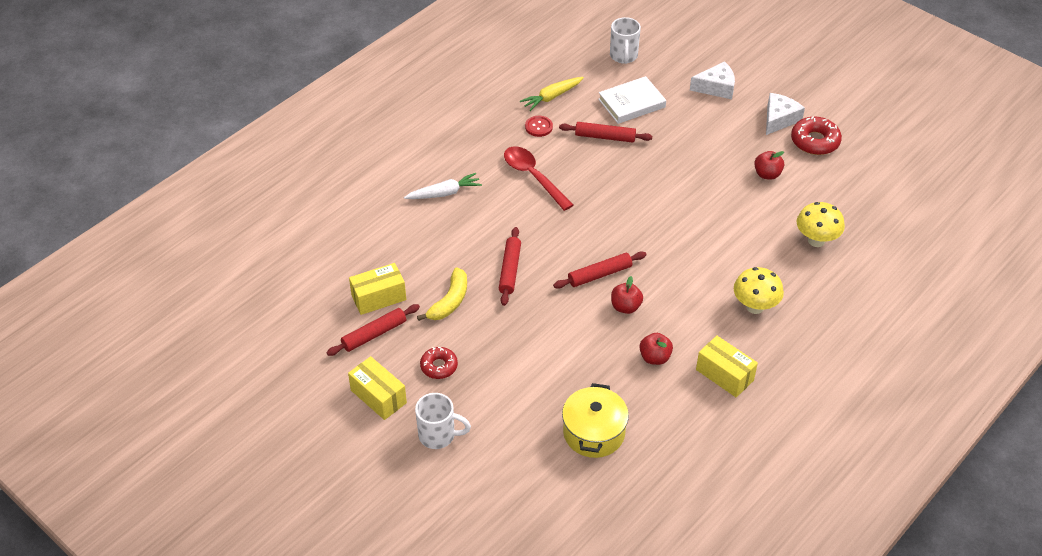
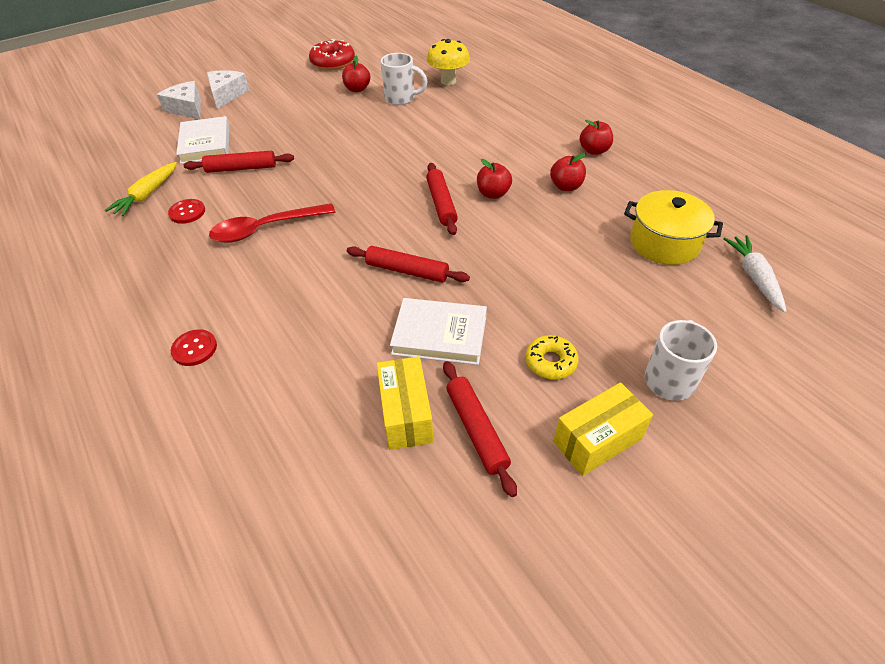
camera: 75 degrees left, 0 degrees up
(407, 182) = (194, 348): none -> red button
(439, 366) = (550, 362): red donut -> yellow donut
(444, 193) = (242, 312): white carrot -> white carrot (754, 277)
(449, 301) = (439, 335): yellow banana -> white book
(552, 97) = (147, 195): yellow carrot -> yellow carrot turned 45 degrees clockwise
(605, 137) = (241, 168): red rolling pin -> red rolling pin turned 60 degrees clockwise
(623, 56) = (131, 138): white mug -> white mug (401, 98)
(724, 375) = (594, 151): yellow box -> red apple
(755, 307) = (515, 122): yellow mushroom -> none
(779, 119) = (294, 72): white cheese -> white cheese (187, 108)

